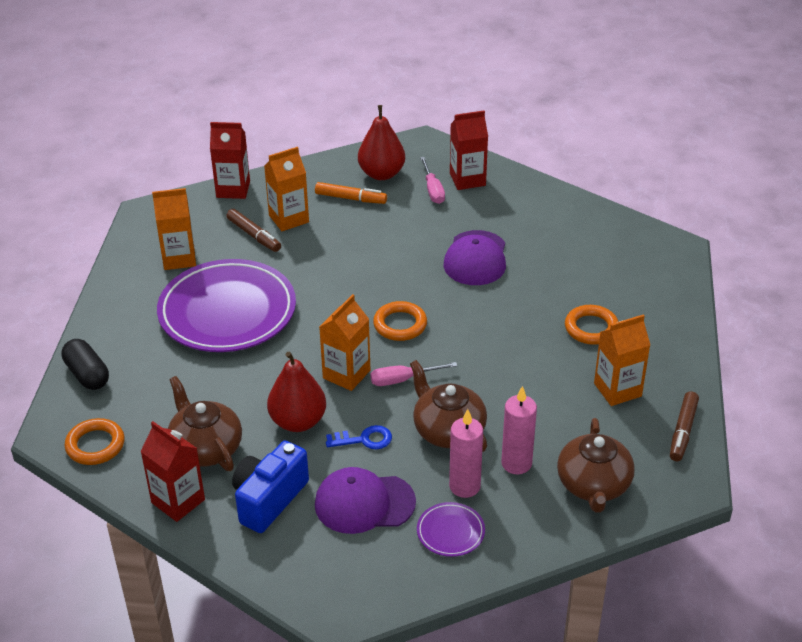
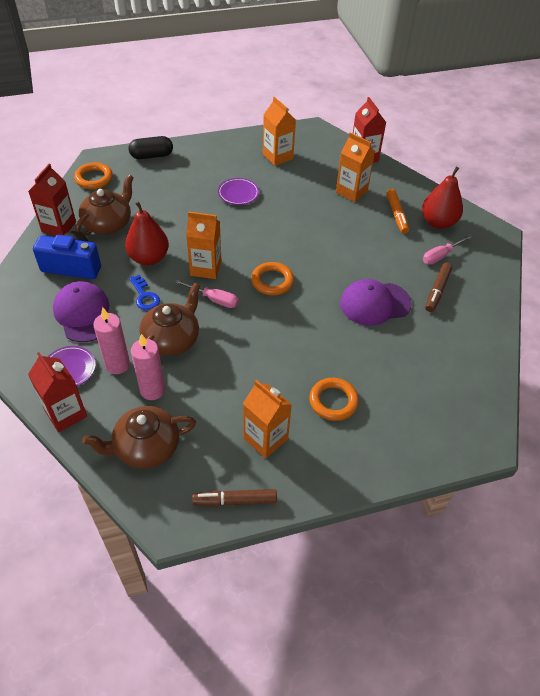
camera: 65 degrees right, 10 degrees up
(87, 374) = (151, 156): black capsule -> black capsule turned 45 degrees clockwise
(227, 312) = (238, 193): purple plate -> purple plate, size x0.42
(254, 235) = (322, 181): brown marker -> brown marker (437, 291)
(403, 380) = (214, 299): pink screwdriver -> pink screwdriver turned 150 degrees clockwise
(467, 179) = (470, 272): red carton -> red carton (66, 413)

